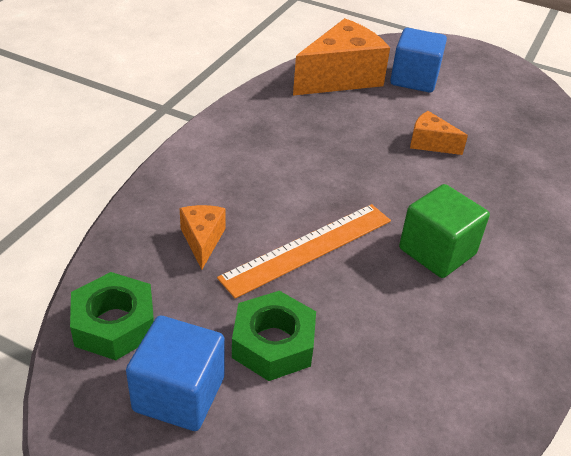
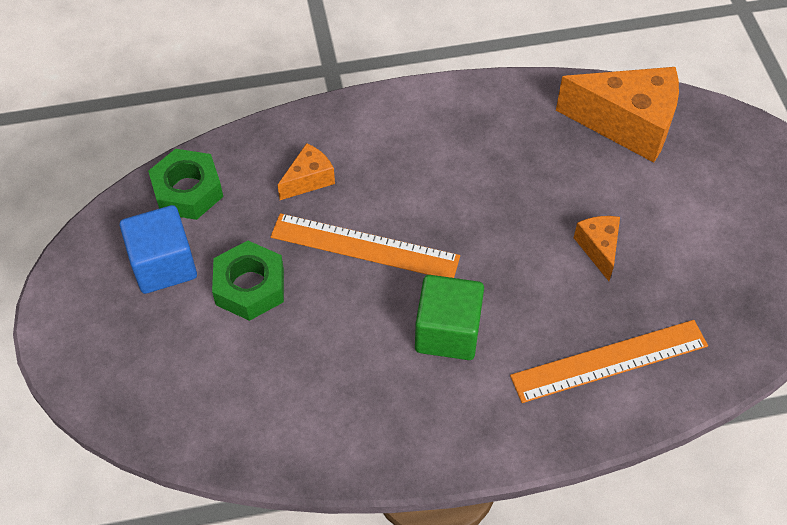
camera: 55 degrees right, 15 degrees up
(414, 79) = (697, 178): blue cube -> none
(530, 191) = (609, 361): none -> orange ruler

